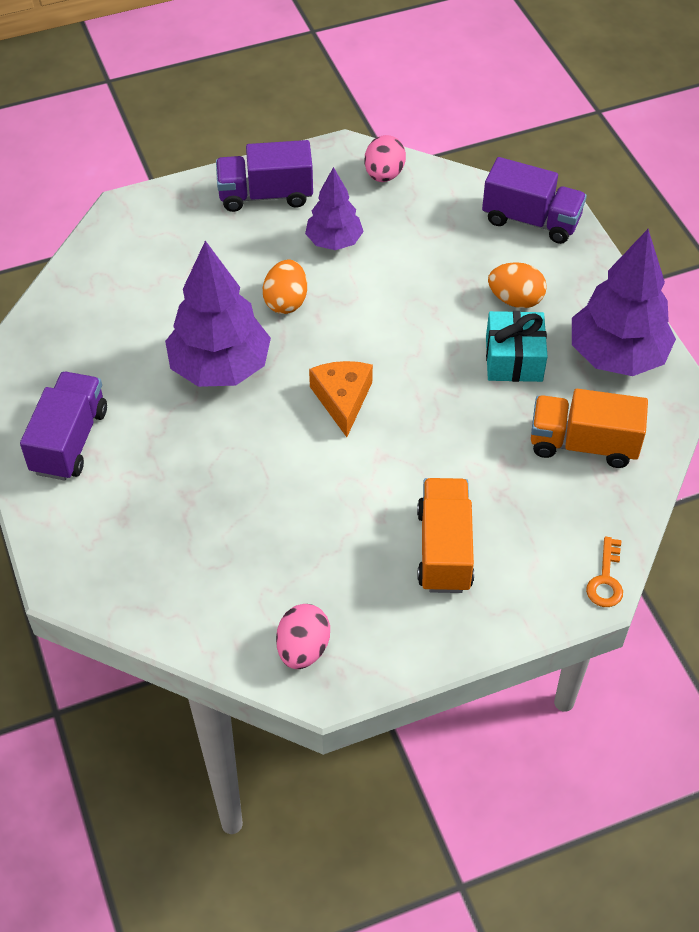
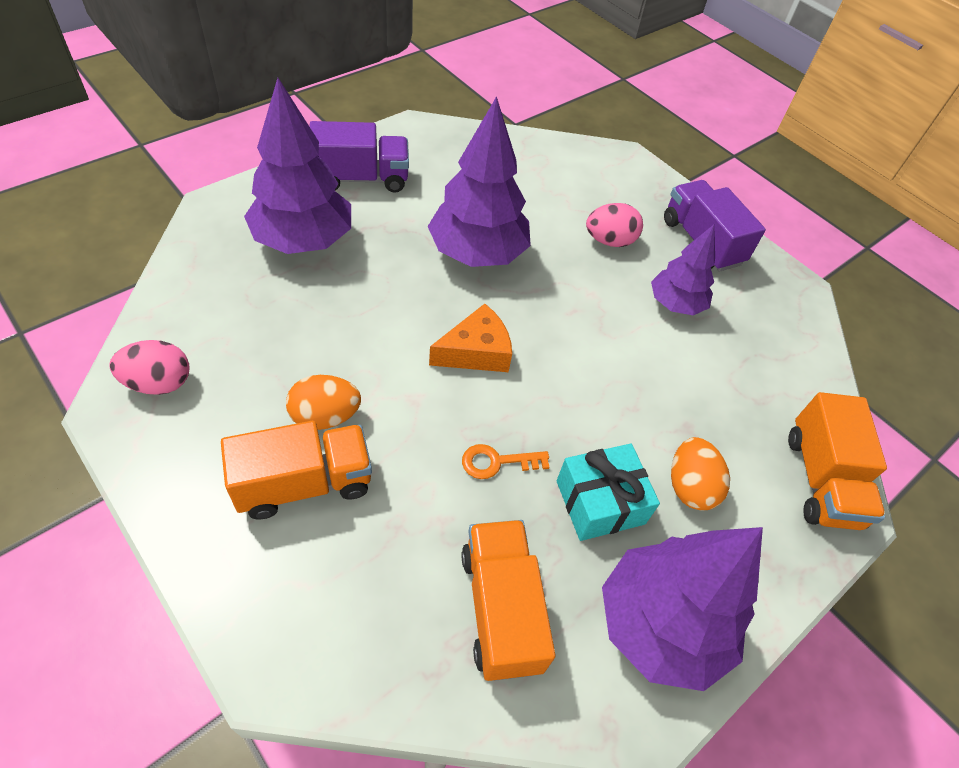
camera: 65 degrees right, 0 degrees up
(149, 508) = (303, 240): none -> purple tree
(286, 301) = (579, 283): orange egg -> orange egg (325, 416)
(384, 175) = (791, 326): pink egg -> pink egg (609, 241)
(531, 220) = (821, 480): purple truck -> orange truck
(606, 579) = (293, 679): orange key -> orange key (497, 462)

